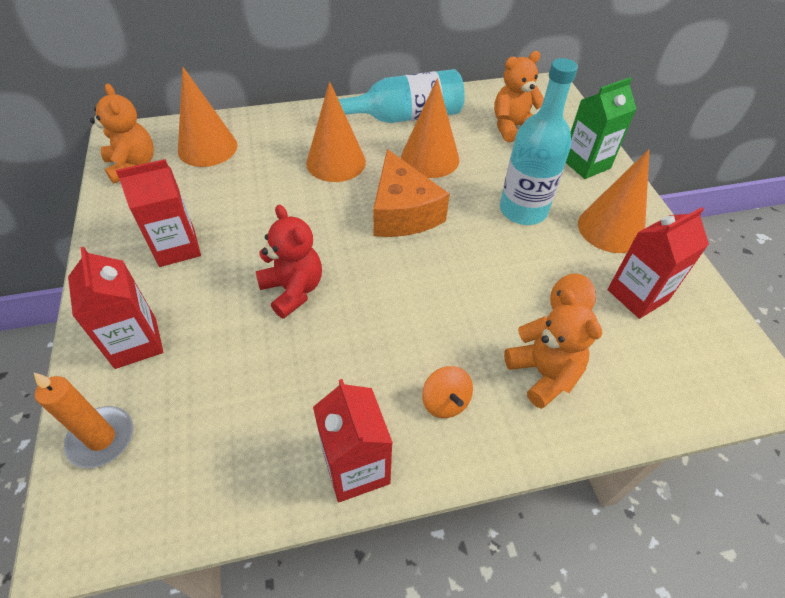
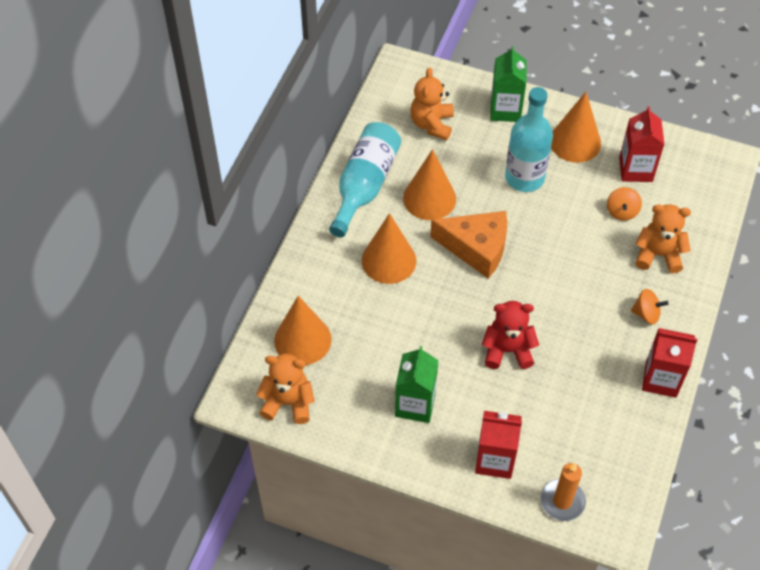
camera: 55 degrees left, 5 degrees up
(177, 247) = (415, 404): red carton -> green carton

